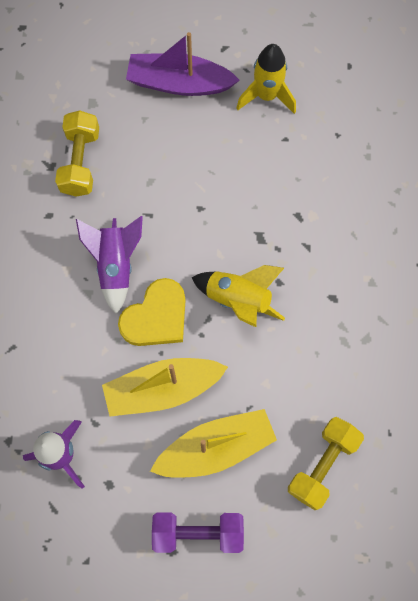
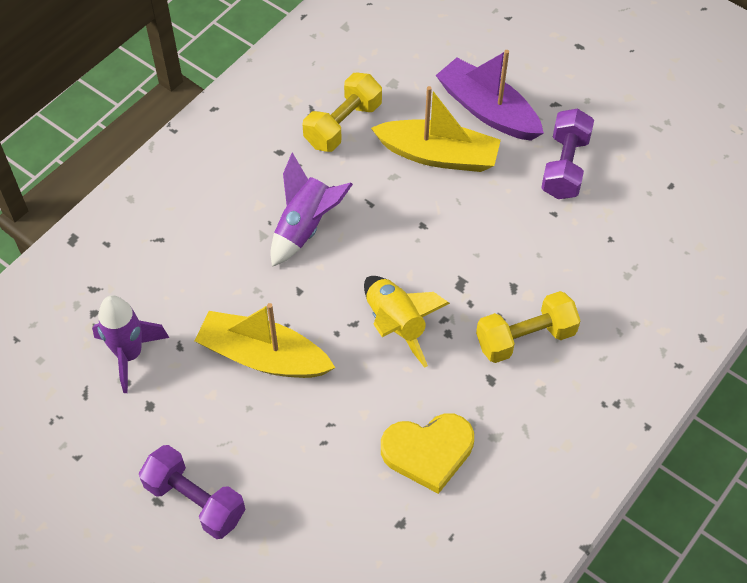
camera: 35 degrees right, 15 degrees down
(156, 317) = (307, 292): yellow heart -> yellow heart (428, 452)
(216, 447) = (271, 438): yellow boat -> yellow boat (438, 155)
(266, 96) = (565, 166): yellow rocket -> purple dumbbell
(322, 465) = (360, 521): yellow dumbbell -> yellow dumbbell (525, 338)

